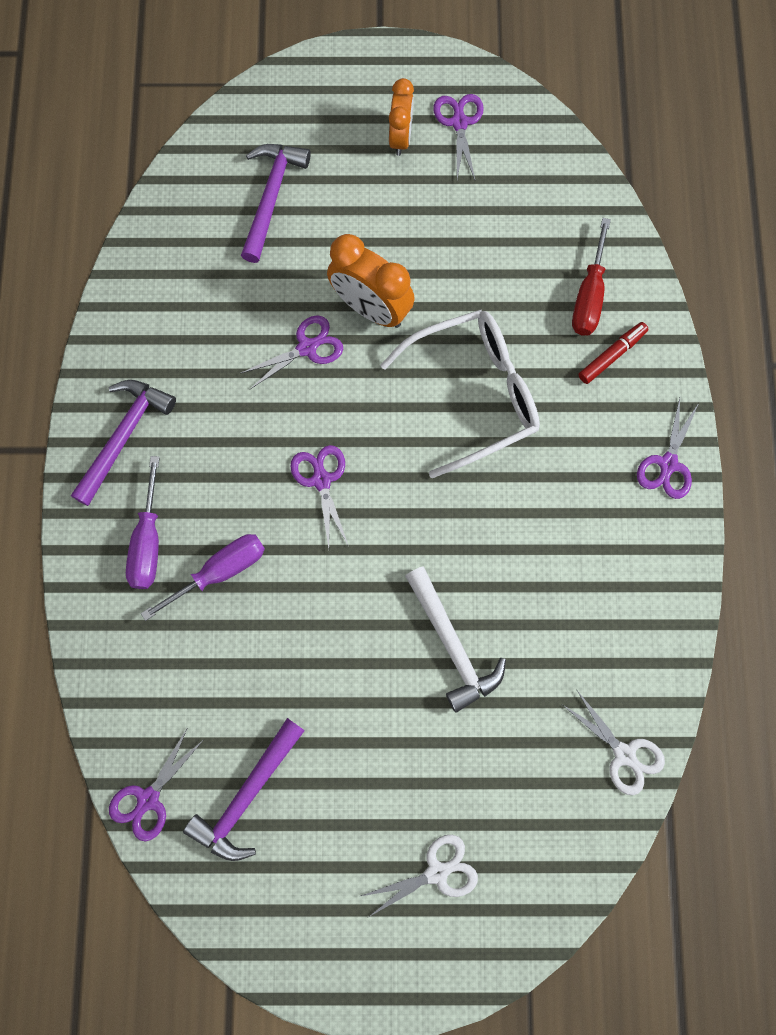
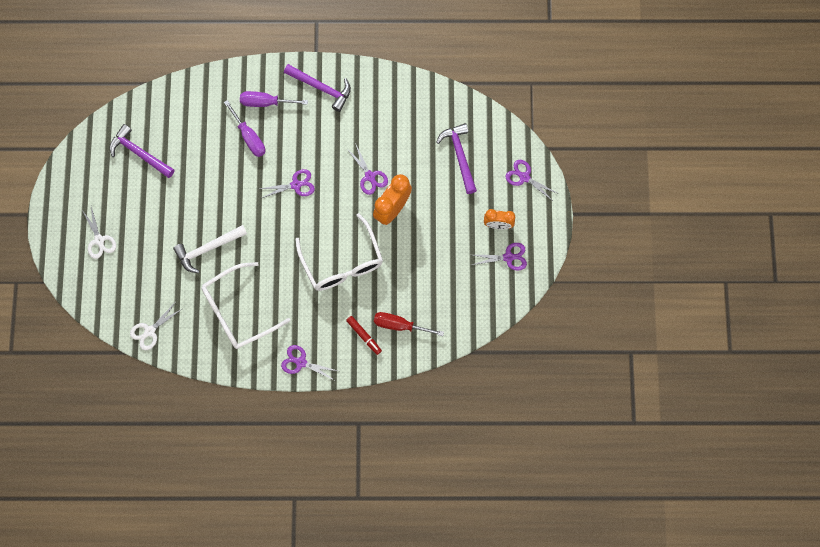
camera: 90 degrees right, 0 degrees up
(148, 799) = (140, 109): purple scissors -> purple scissors (524, 177)
(271, 197) = (459, 156): purple hammer -> purple hammer turned 120 degrees counterclockwise
(575, 581) = (238, 311): none -> white glasses

